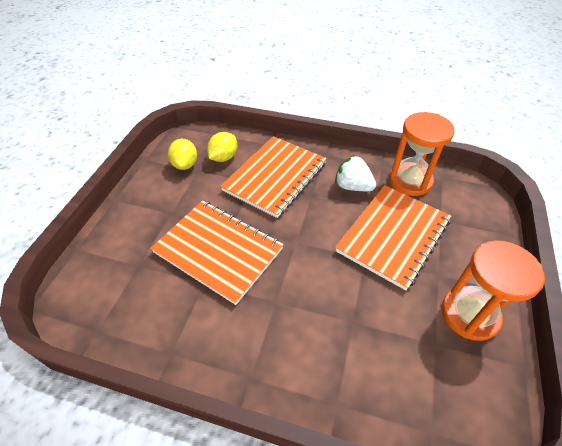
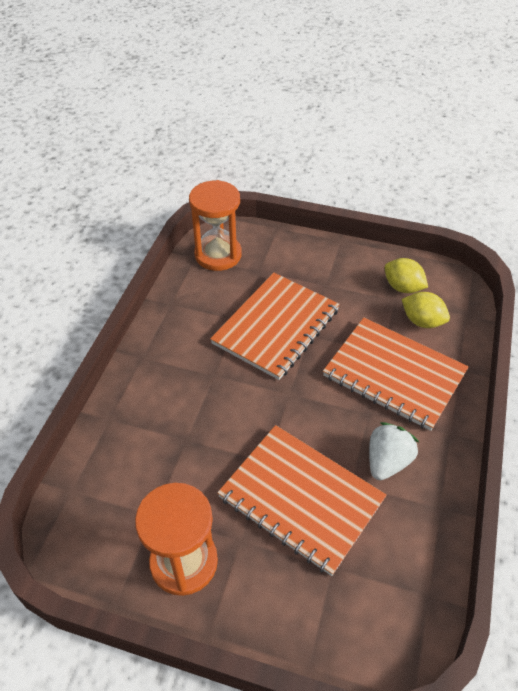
camera: 90 degrees right, 0 degrees up
(185, 164) = (402, 287): yellow lemon -> yellow lemon turned 45 degrees clockwise
(410, 181) = (409, 541): orange hourglass -> orange hourglass (218, 255)

